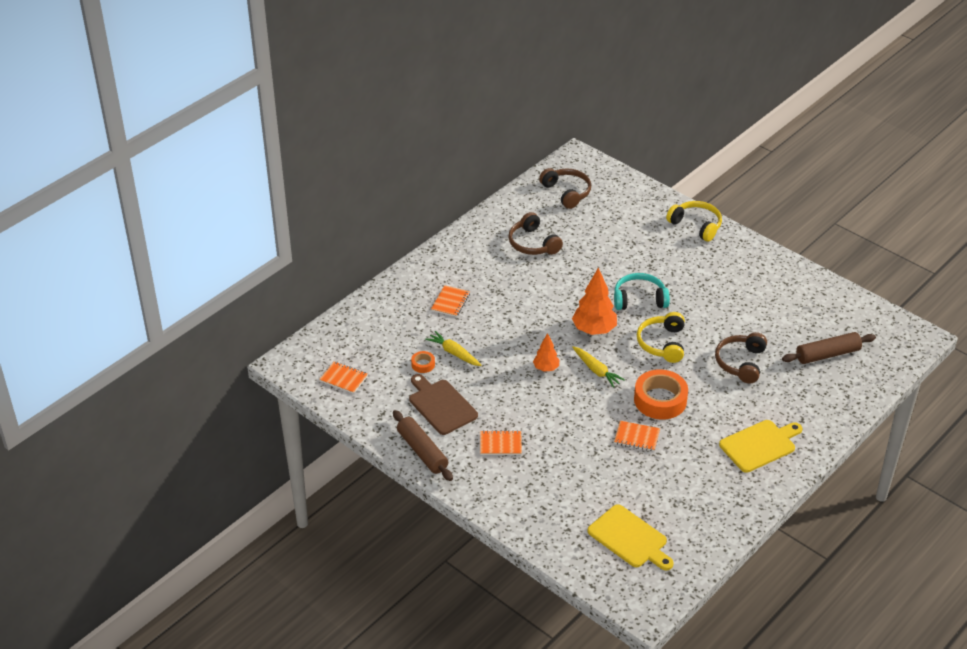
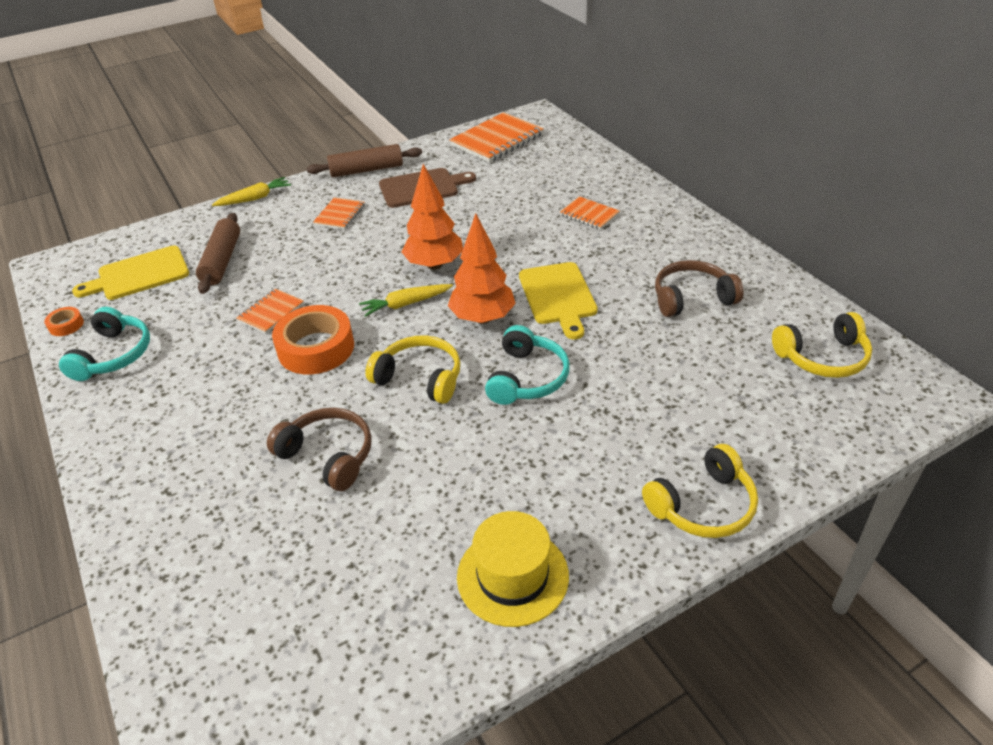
camera: 110 degrees right, 0 degrees up
(343, 378) = (497, 140): orange notebook -> orange notebook, size x1.85
(423, 364) = (491, 184): orange tape -> orange tape (66, 325)
(454, 353) = (498, 205): yellow carrot -> yellow carrot (255, 198)
(546, 368) = (434, 265): orange tree -> orange tree, size x1.74
(567, 192) = (822, 357): brown headphones -> yellow headphones
(718, 504) = (114, 355): none -> turquoise headphones
(760, 445) = (163, 424): yellow cutting board -> yellow cutting board (558, 296)
(771, 278) = (512, 576): none -> yellow hat
(827, 354) = (272, 588): brown rolling pin -> brown rolling pin (222, 261)

